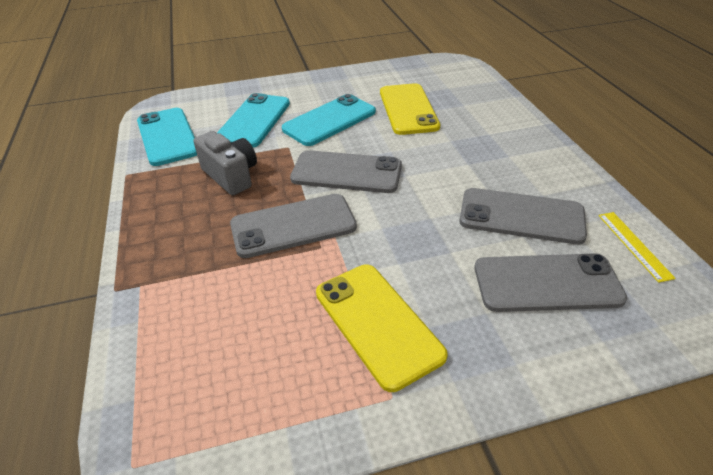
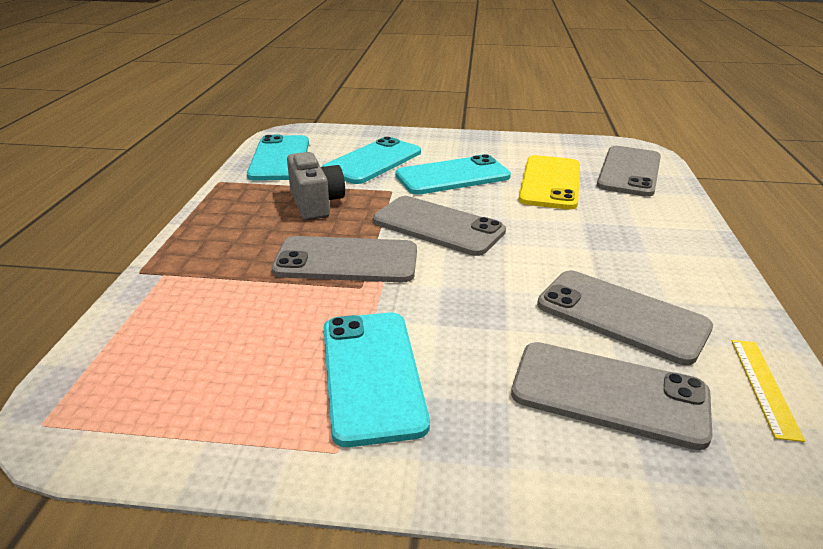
camera: 20 degrees right, 10 degrees down
(377, 323) = (372, 374): yellow phone -> turquoise phone
(459, 85) = (629, 171): none -> grey phone

